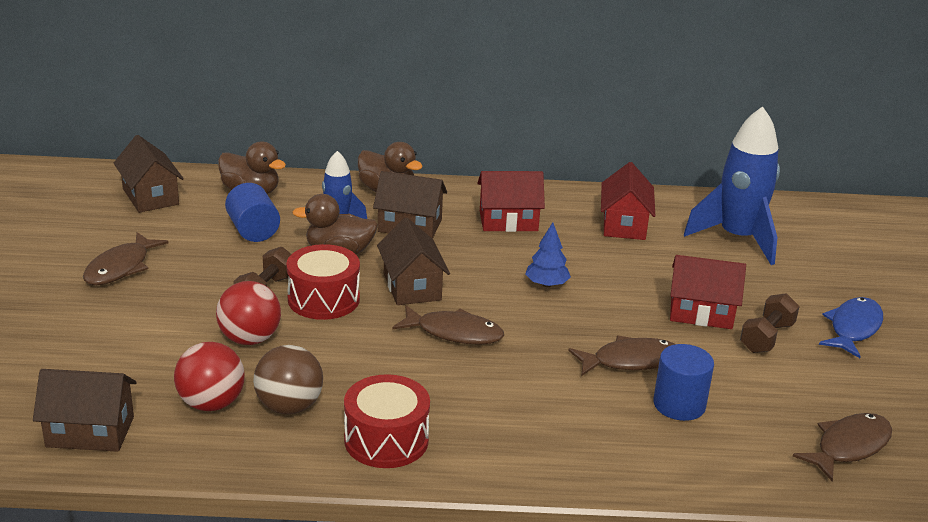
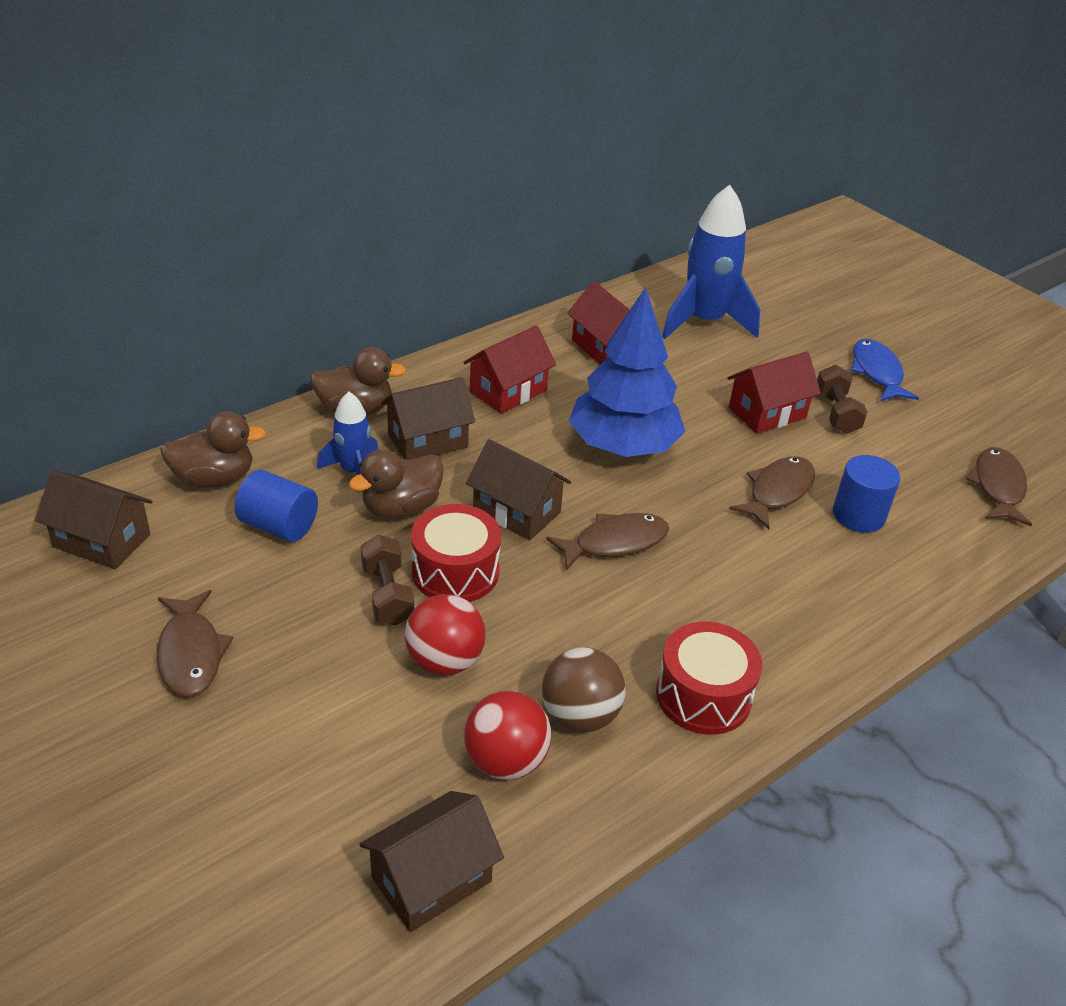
camera: 40 degrees left, 10 degrees up
(547, 284) = (623, 446): blue tree -> blue tree, size x2.29

